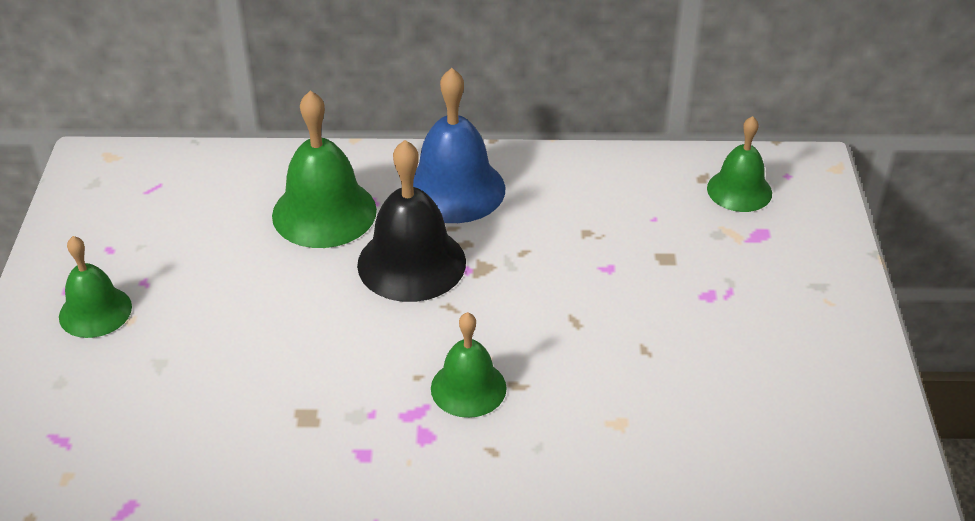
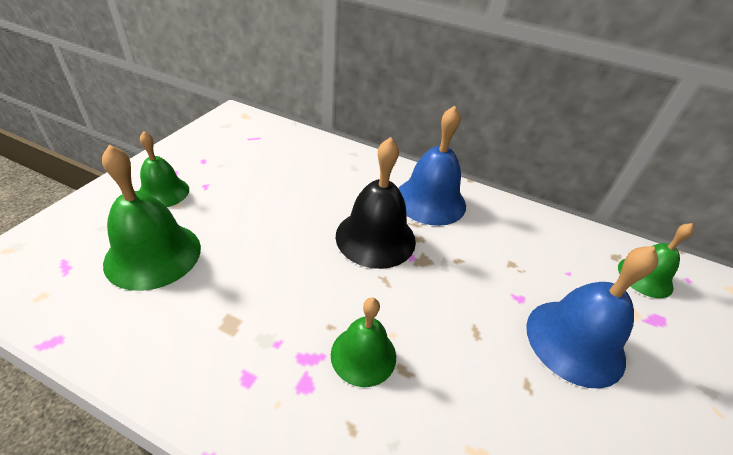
camera: 20 degrees right, 0 degrees up
(324, 212) = (339, 185): green bell -> green bell (153, 254)
(679, 290) = (575, 341): none -> blue bell

